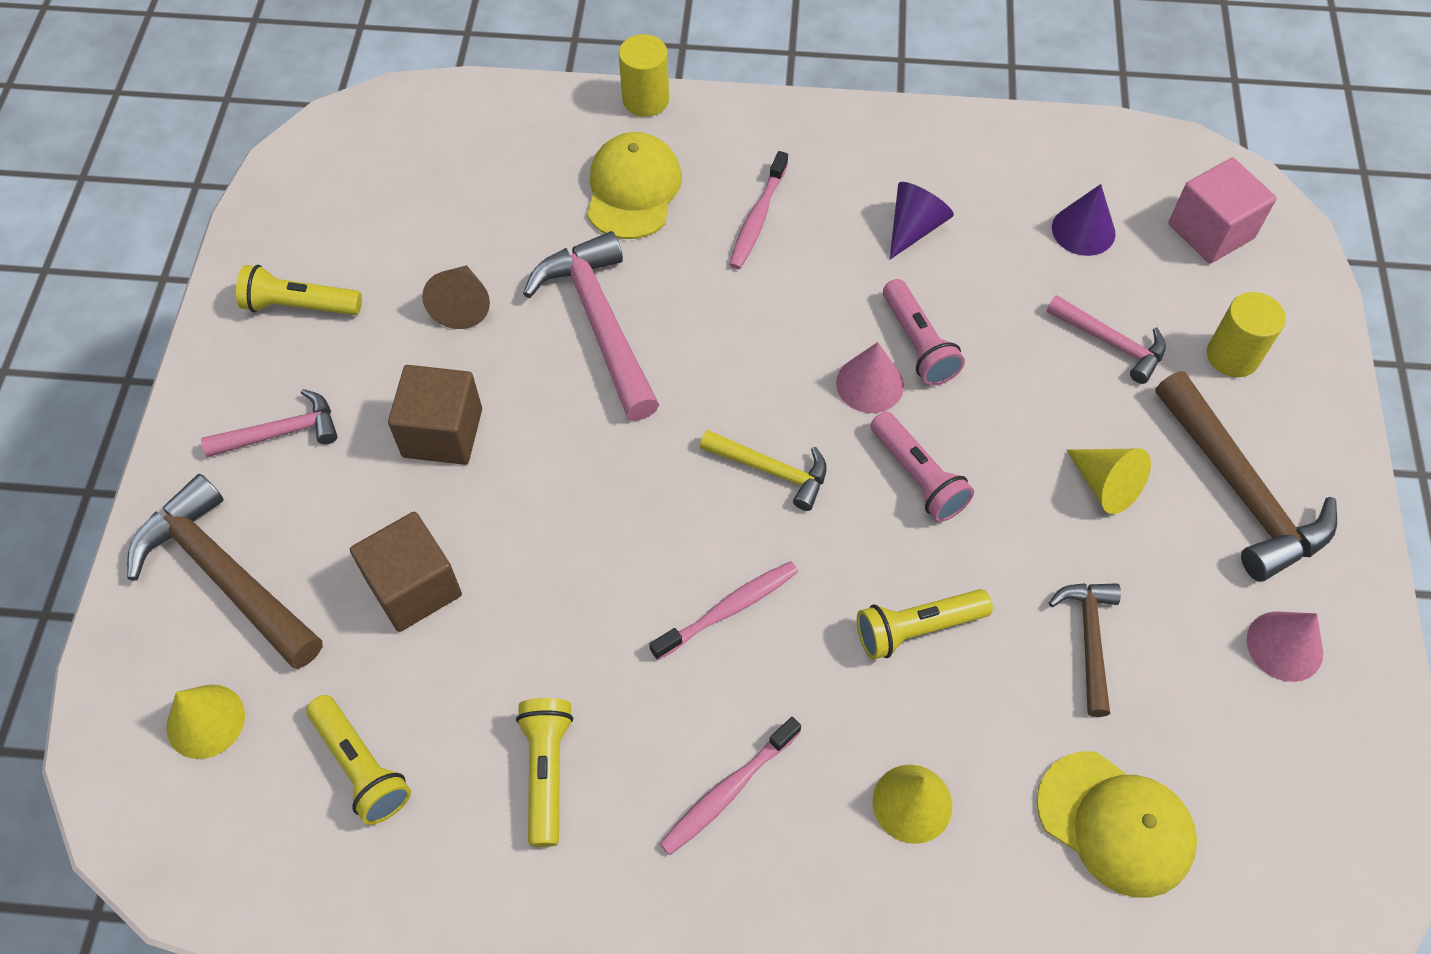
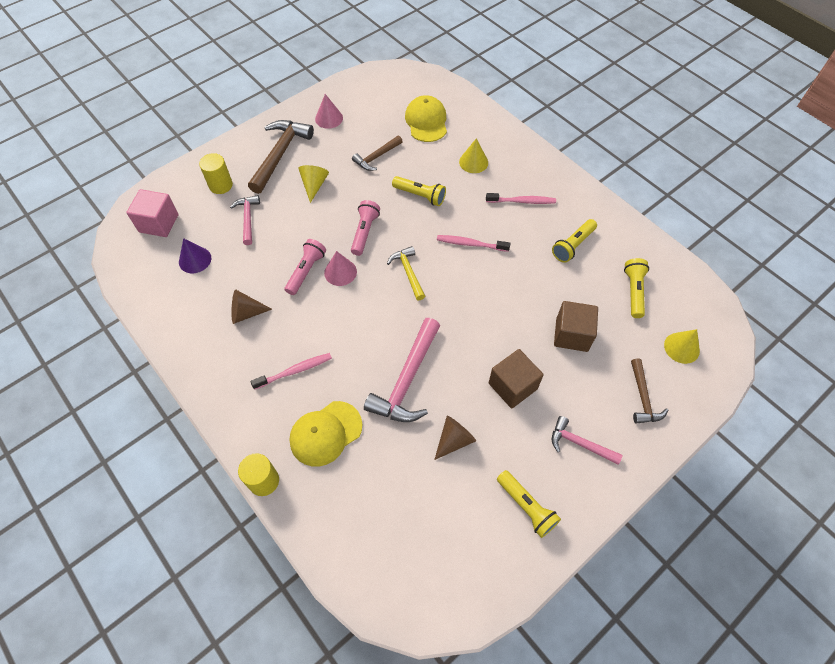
camera: 135 degrees left, 0 degrees up
(225, 575) = (643, 397): brown hammer -> brown hammer, size x0.58
(914, 228) = (246, 313): purple cone -> brown cone

